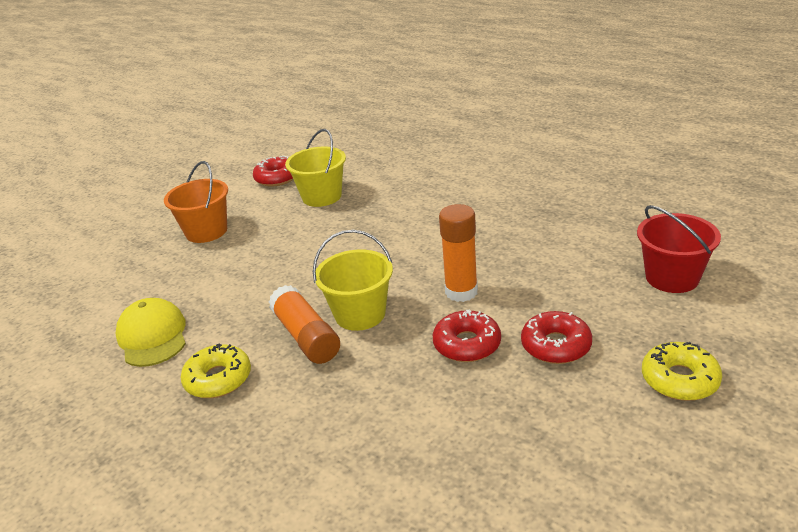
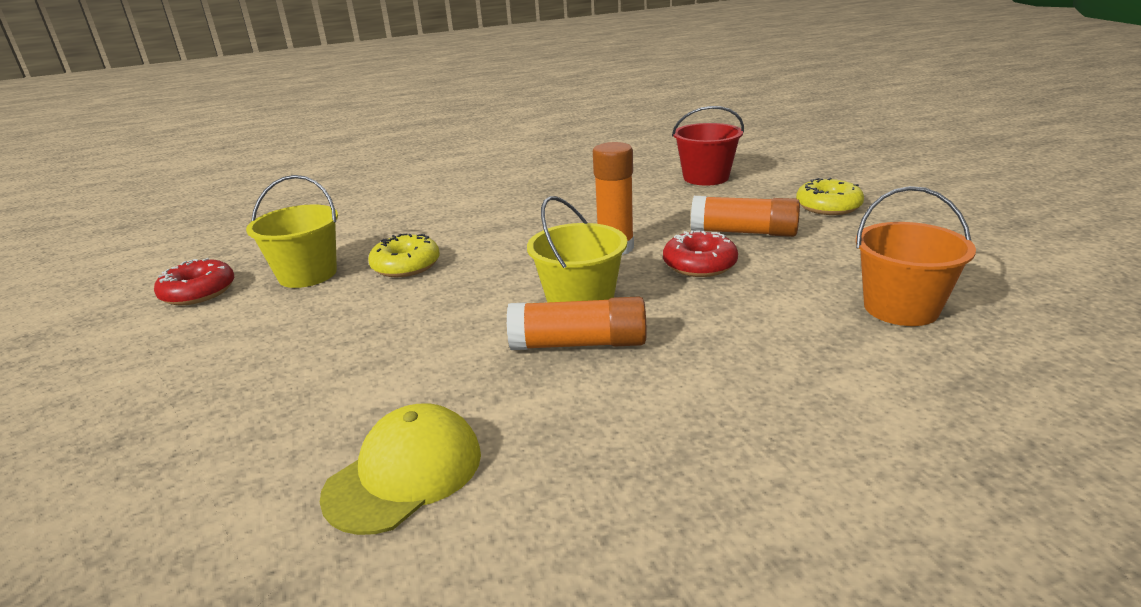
camera: 60 degrees left, 5 degrees down
(152, 336) = (404, 473): yellow cap -> yellow cap turned 120 degrees clockwise
(206, 231) = (212, 371): orange bucket -> orange bucket (901, 308)
(218, 379) = (587, 427): yellow donut -> yellow donut (406, 265)
(556, 345) = (743, 232): red donut -> orange glue stick

